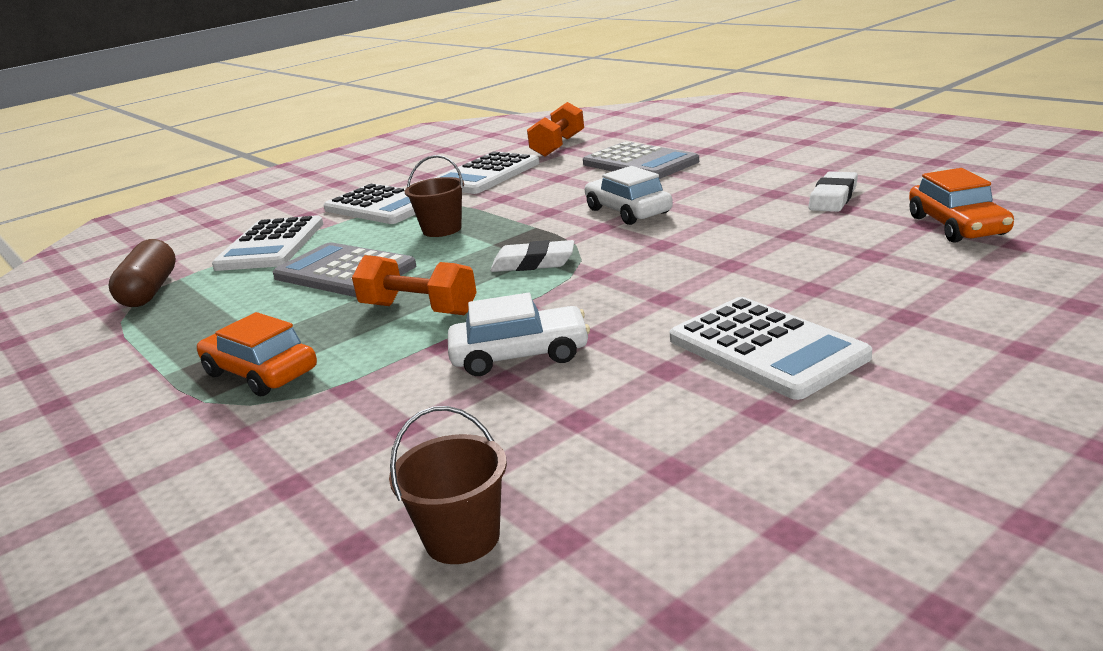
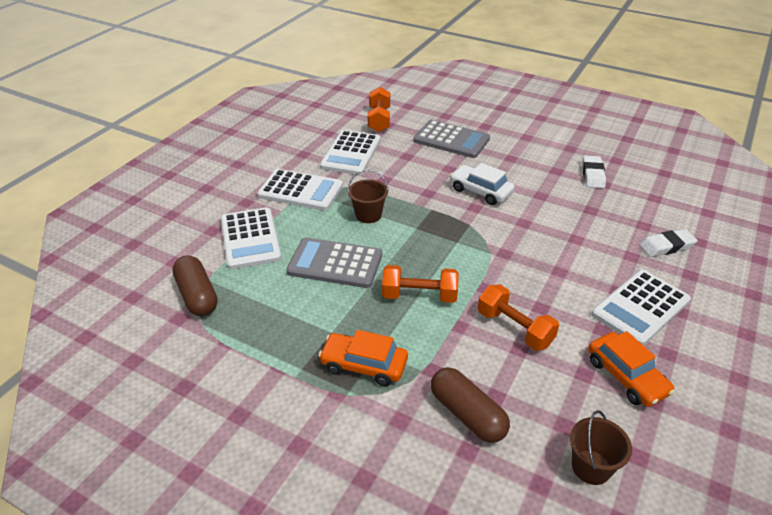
camera: 25 degrees left, 15 degrees up
(338, 442) = (467, 414): none -> brown capsule
(520, 355) = (514, 328): white car -> orange dumbbell
(533, 263) = (458, 245): white eraser -> white eraser (666, 246)
(766, 348) = (640, 307): white calculator -> white calculator turned 105 degrees clockwise
(957, 226) = (671, 198): orange car -> orange car (626, 376)

